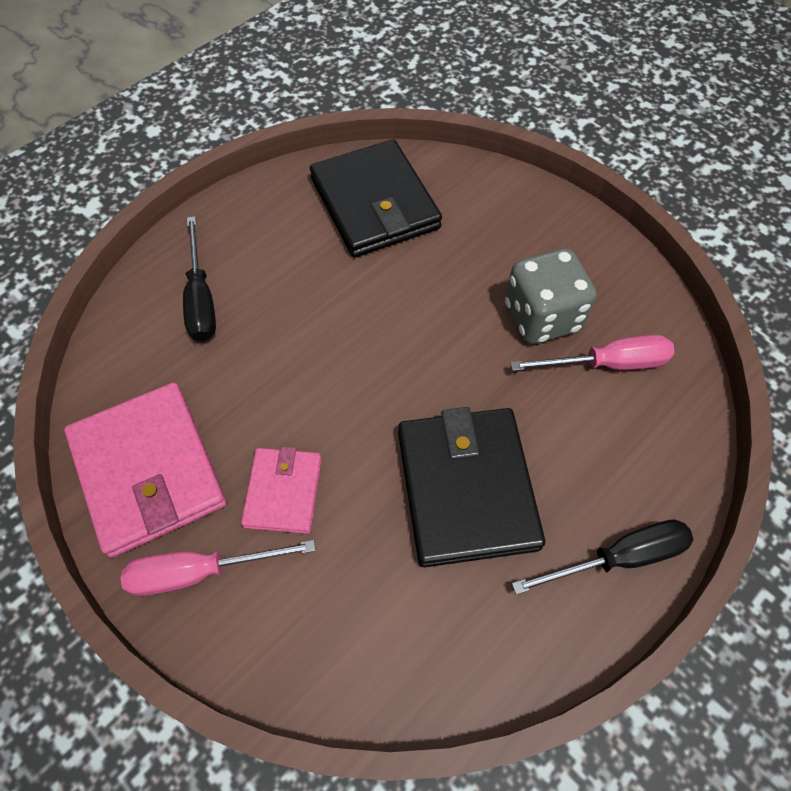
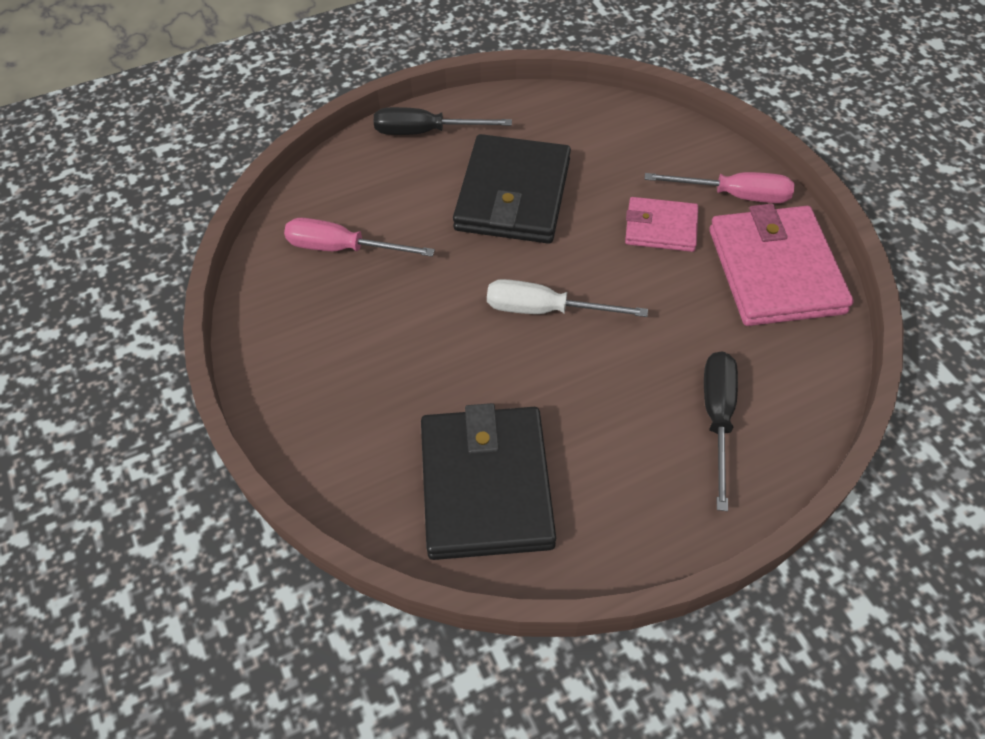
camera: 160 degrees left, 5 degrees down
(283, 492) = (661, 228): pink wallet -> pink wallet turned 75 degrees clockwise
(379, 355) = (545, 310): none -> white screwdriver
(542, 317) = (373, 302): grey dice -> none

